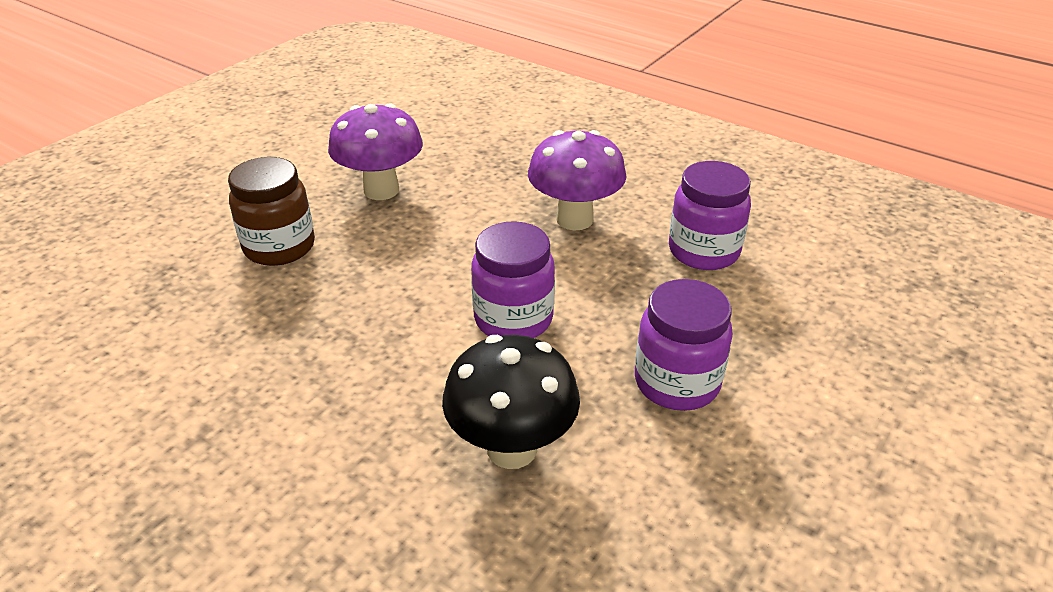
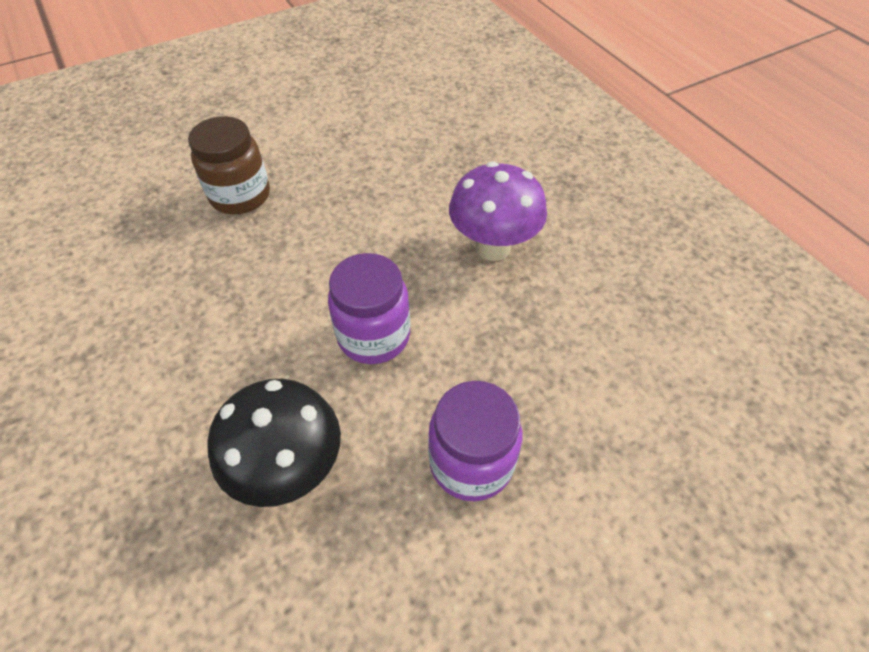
camera: 25 degrees right, 15 degrees up
(381, 190) = (350, 163): purple mushroom -> none
(703, 251) = (591, 325): purple jar -> none

